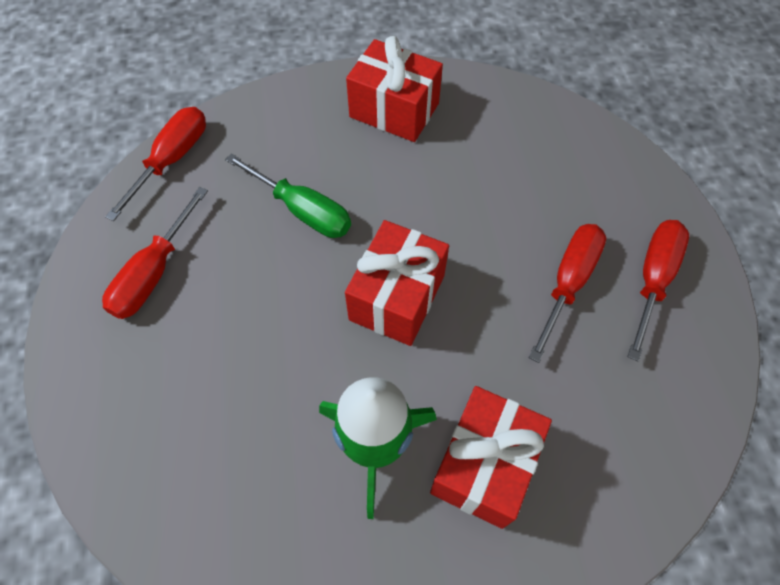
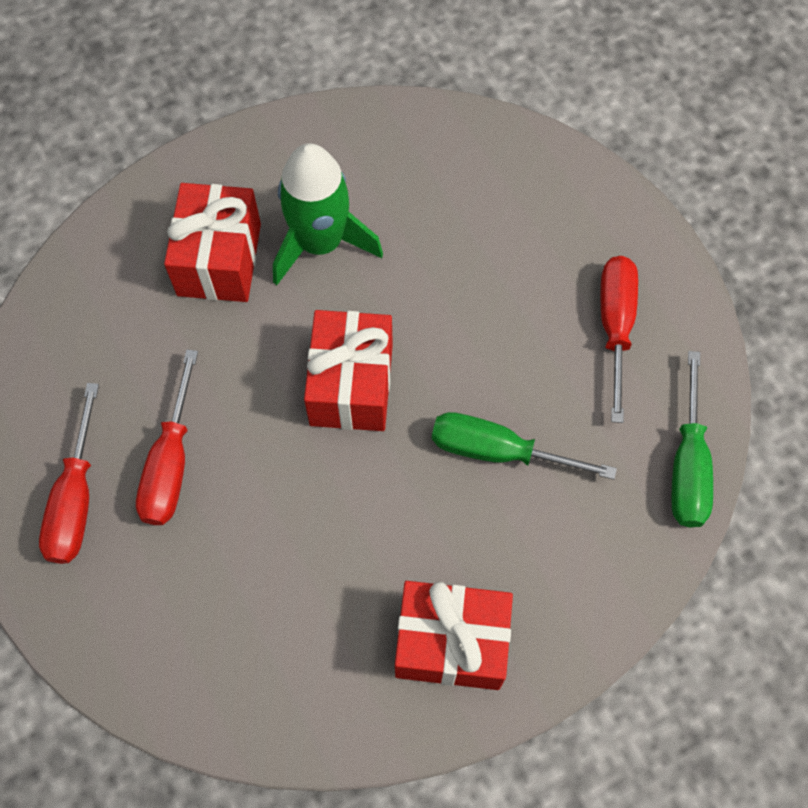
camera: 160 degrees right, 5 degrees up
(172, 160) = (687, 464): red screwdriver -> green screwdriver

